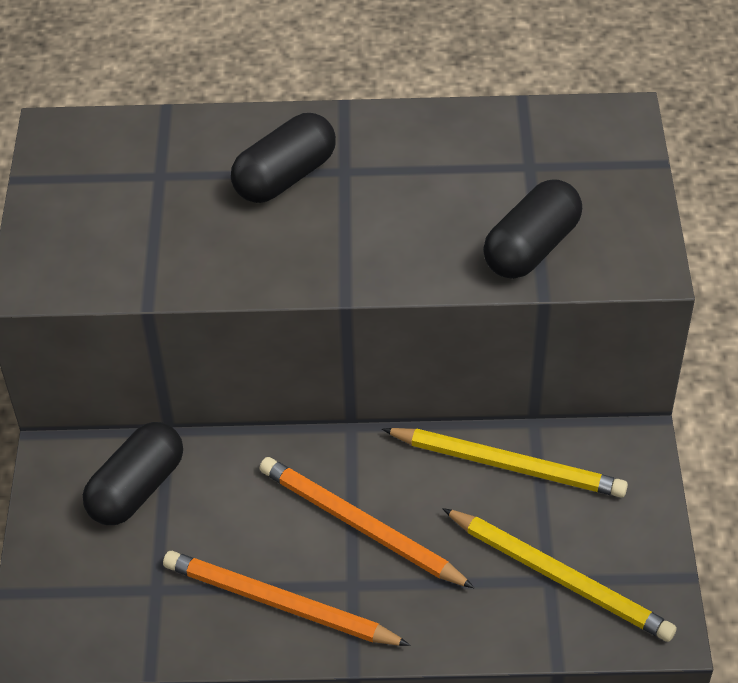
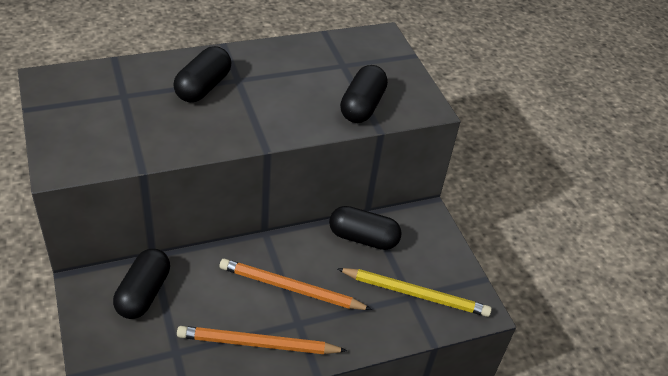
camera: 25 degrees left, 5 degrees down
(507, 465) = (363, 238): yellow pencil -> black capsule

